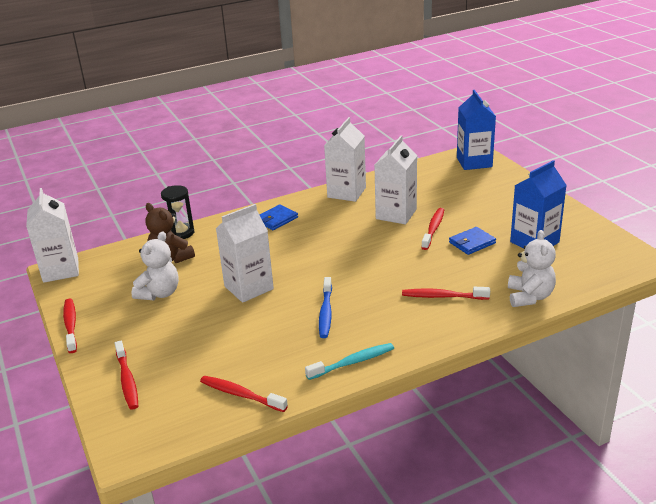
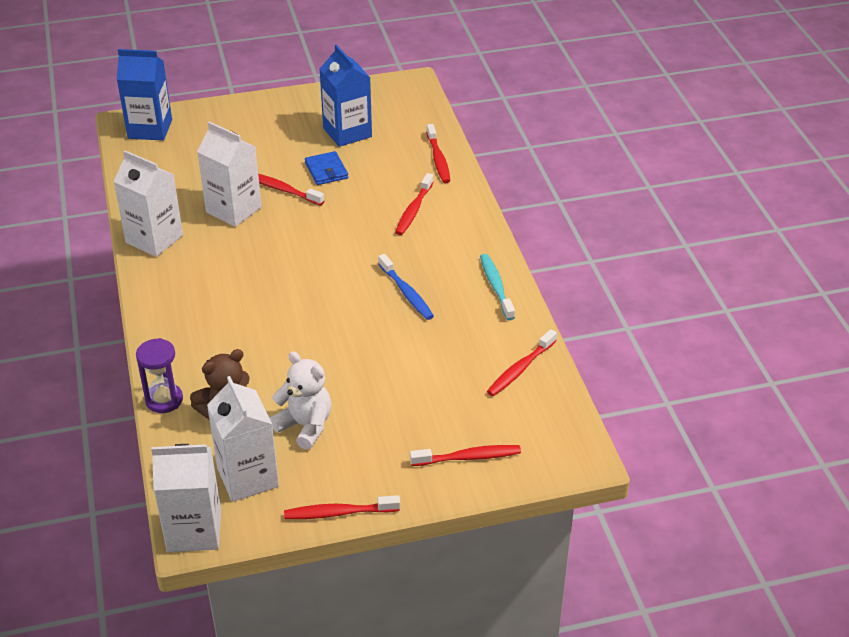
camera: 80 degrees left, 10 degrees up
(181, 233) = (164, 400): black hourglass -> purple hourglass
(248, 288) = (330, 346): white carton -> white carton (248, 477)
(276, 219) = (184, 307): blue wallet -> none
(325, 312) = (406, 293): blue toothbrush -> blue toothbrush turned 45 degrees clockwise
(529, 297) = (438, 159): white teddy bear -> red toothbrush

